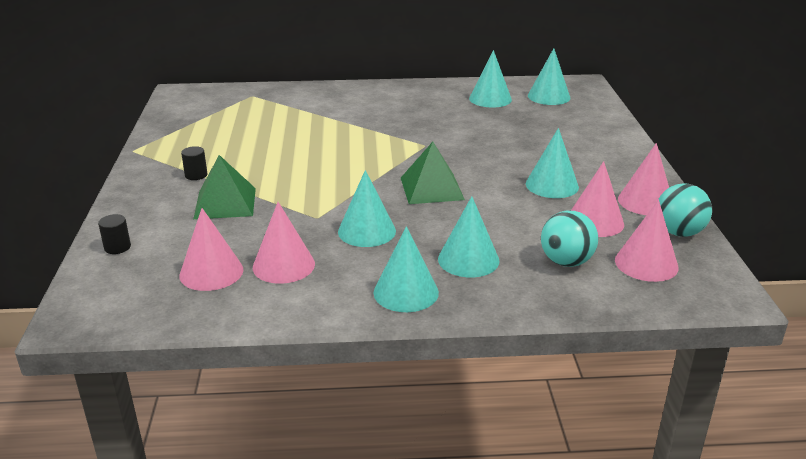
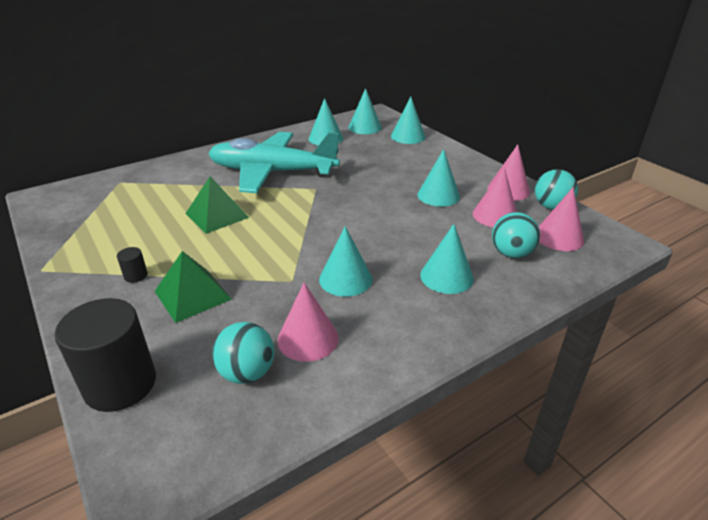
camera: 30 degrees left, 5 degrees up
(117, 247) = (120, 384): black cylinder -> black cylinder, size x2.41
(211, 272) = (247, 373): pink cone -> turquoise ball
(398, 120) = (272, 172): none -> turquoise plane
(406, 292) = (432, 324): turquoise cone -> turquoise cone (408, 136)
(431, 188) = (357, 224): green pyramid -> green pyramid (217, 215)

